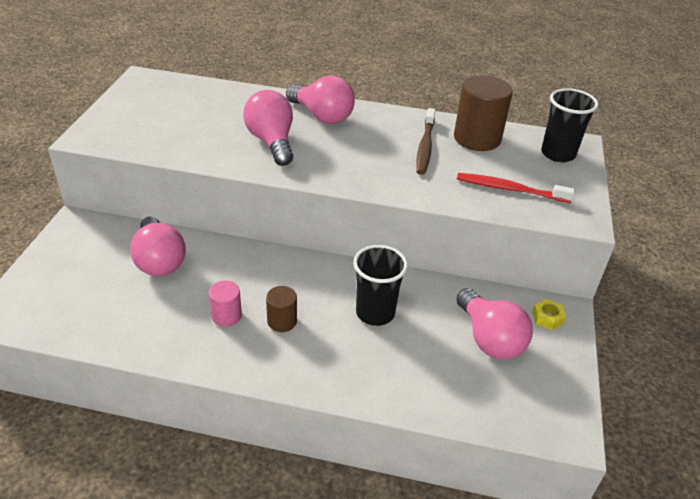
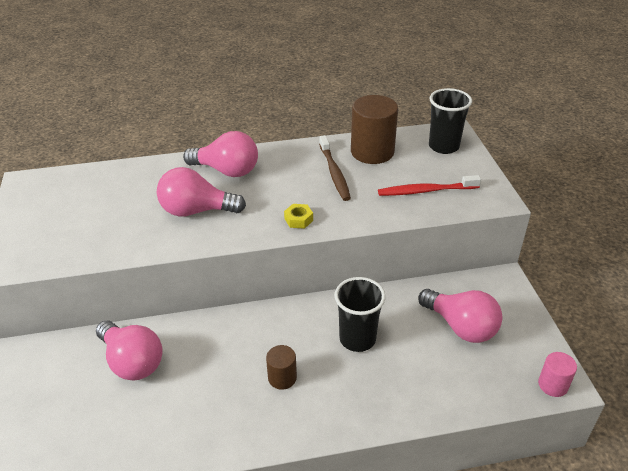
camera: 20 degrees left, 0 degrees up
(226, 316) = (229, 392): pink cylinder -> pink cylinder (553, 385)
(272, 142) = (196, 211): pink light bulb -> pink light bulb turned 45 degrees counterclockwise
(547, 318) = (494, 291): yellow nut -> yellow nut (298, 219)

